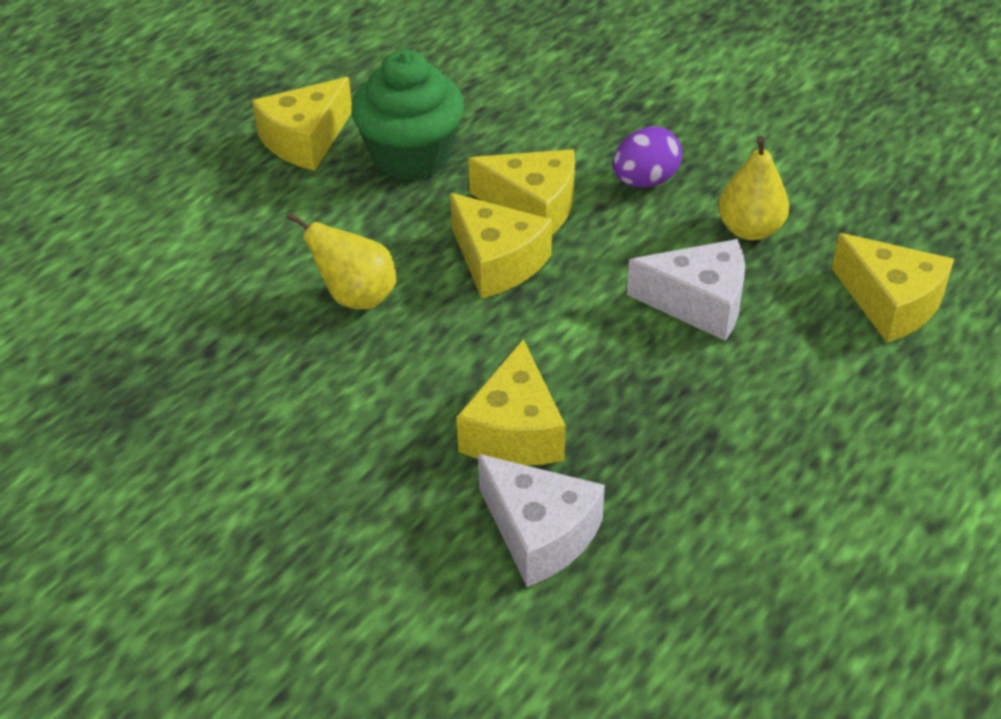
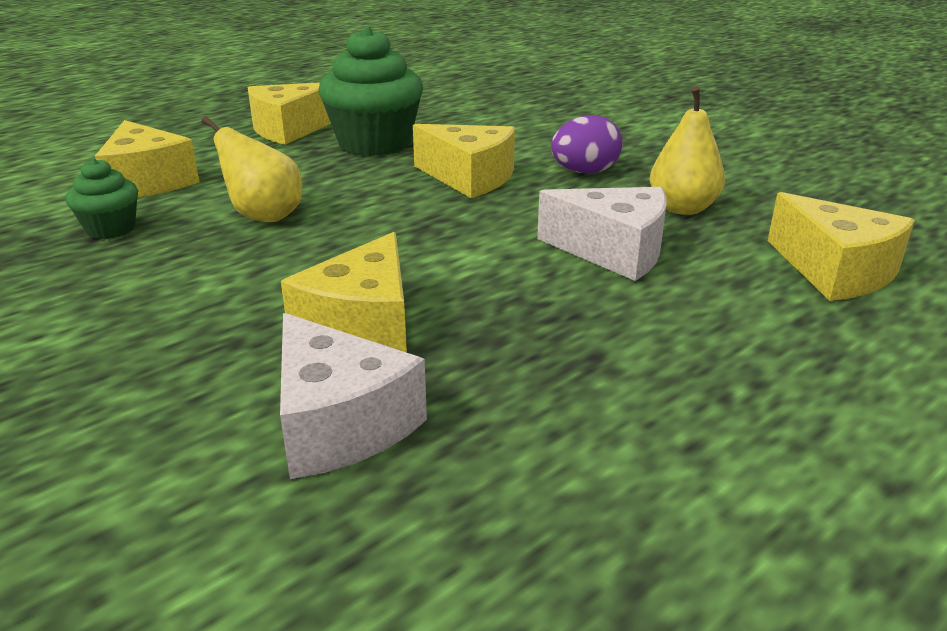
camera: 10 degrees right, 15 degrees down
(217, 337) = (111, 229): none -> green cupcake
(497, 262) = (416, 207): yellow cheese -> yellow cheese (147, 182)

